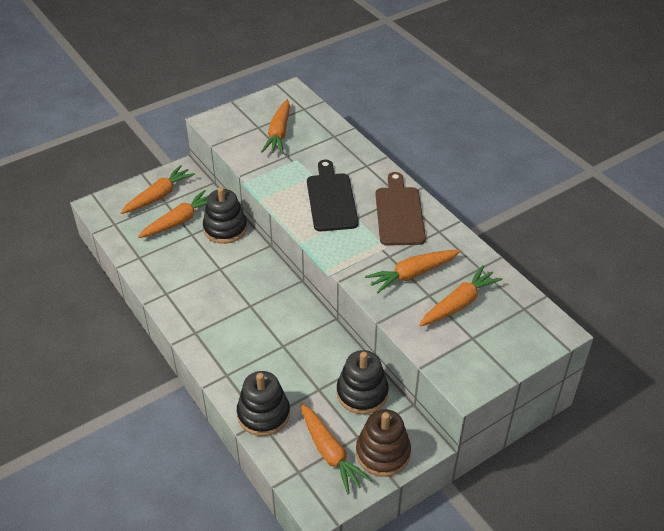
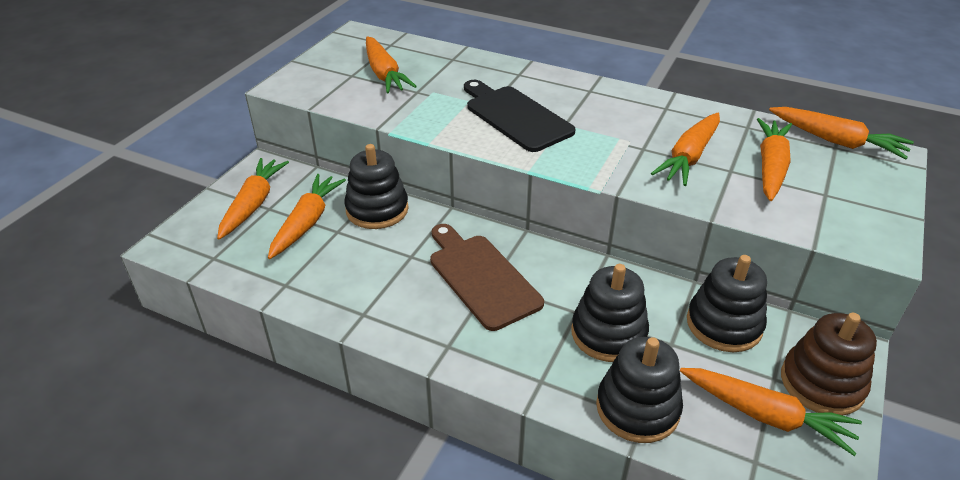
camera: 30 degrees left, 5 degrees down
(288, 366) = (608, 333): none -> black stacking toy
(399, 213) = (605, 105): brown cutting board -> brown cutting board (481, 277)
(530, 304) = (836, 141): none -> orange carrot

